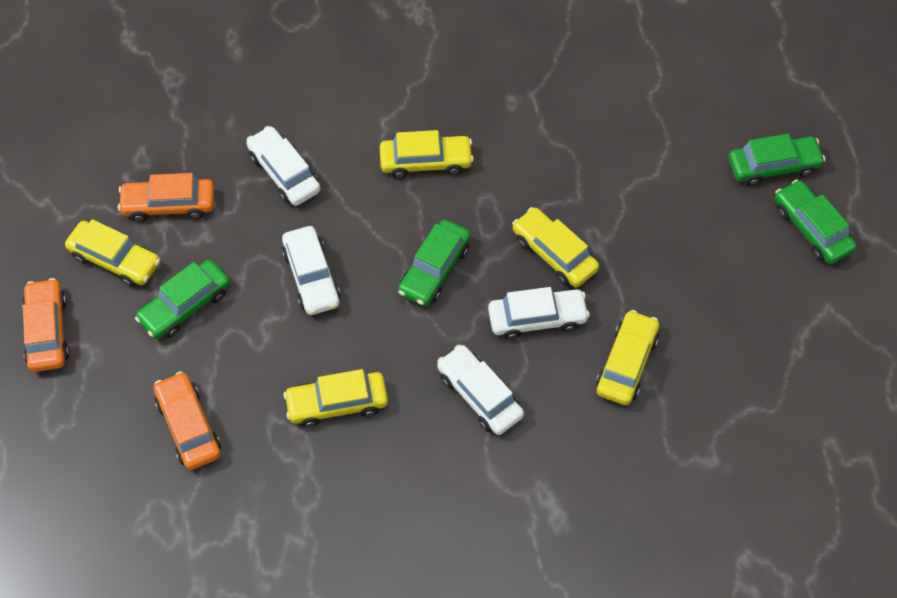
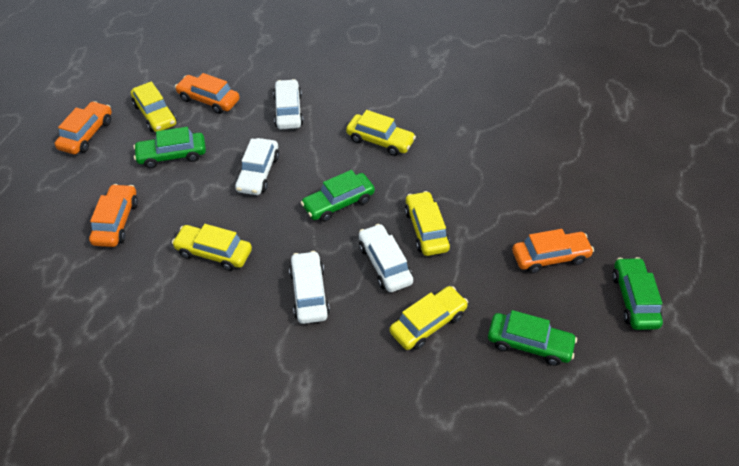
camera: 30 degrees right, 10 degrees down
(537, 318) = (385, 264): white car -> white car turned 135 degrees counterclockwise
(703, 221) = (550, 257): none -> orange car
(773, 166) = (628, 245): green car -> green car (529, 343)

